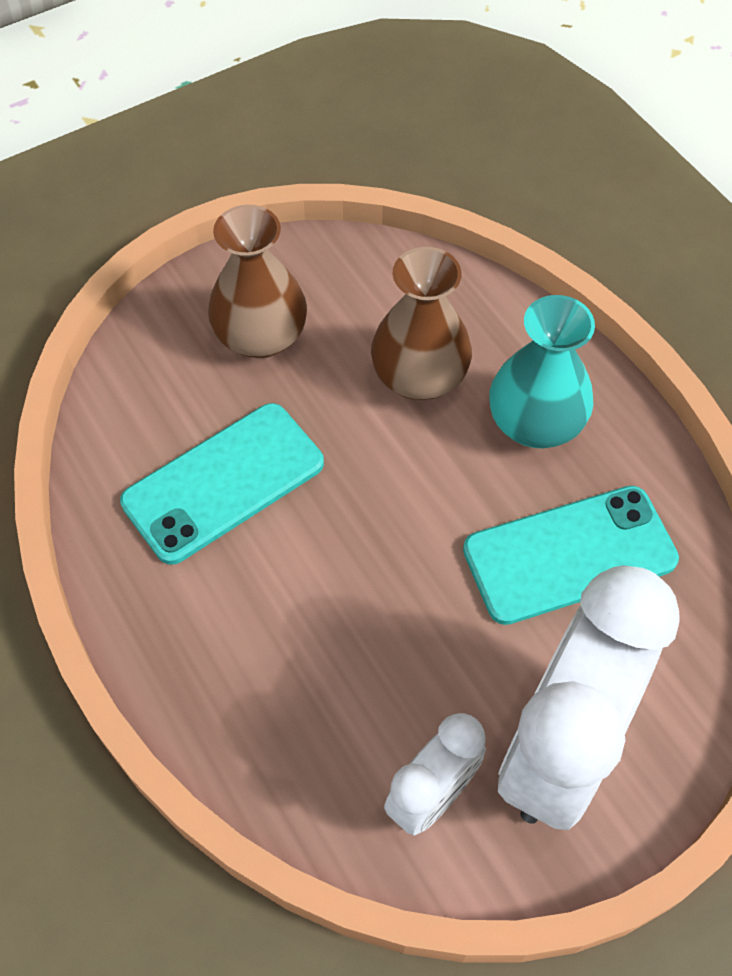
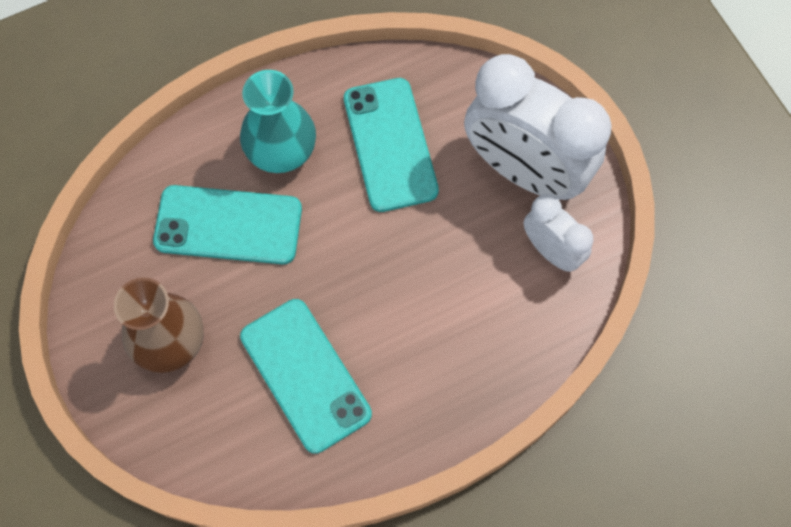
camera: 85 degrees left, 10 degrees up
(419, 377) = (228, 225): brown vase -> turquoise phone

